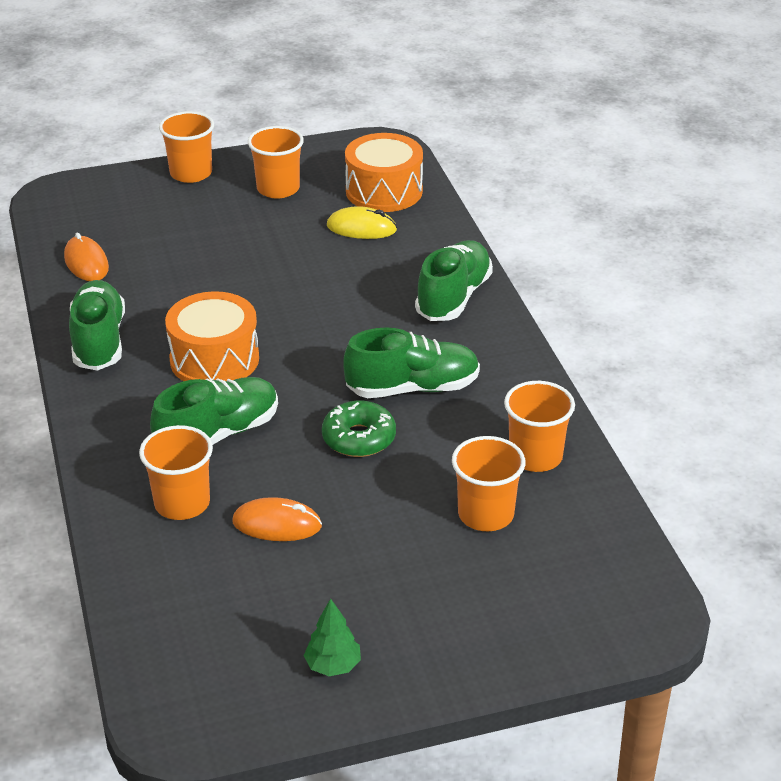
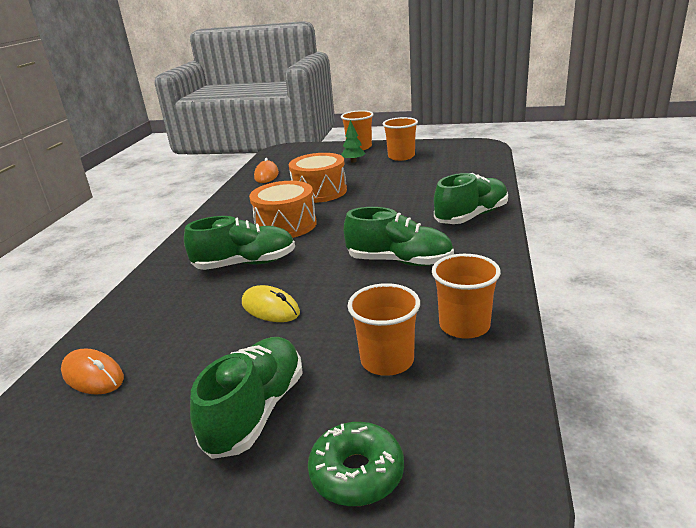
camera: 30 degrees right, 10 degrees down
(99, 341) = (233, 208): green shoe -> green shoe (256, 411)
(182, 503) = (180, 298): orange cup -> none
(277, 524) = (223, 326): orange mouse -> orange mouse (93, 375)
(333, 665) = (147, 453): green tree -> green tree (353, 161)
(359, 438) = (333, 284): green donut -> green donut (357, 473)
(361, 228) = (436, 177): yellow mouse -> yellow mouse (270, 308)
(384, 191) = (465, 163): orange drum -> orange drum (319, 191)

